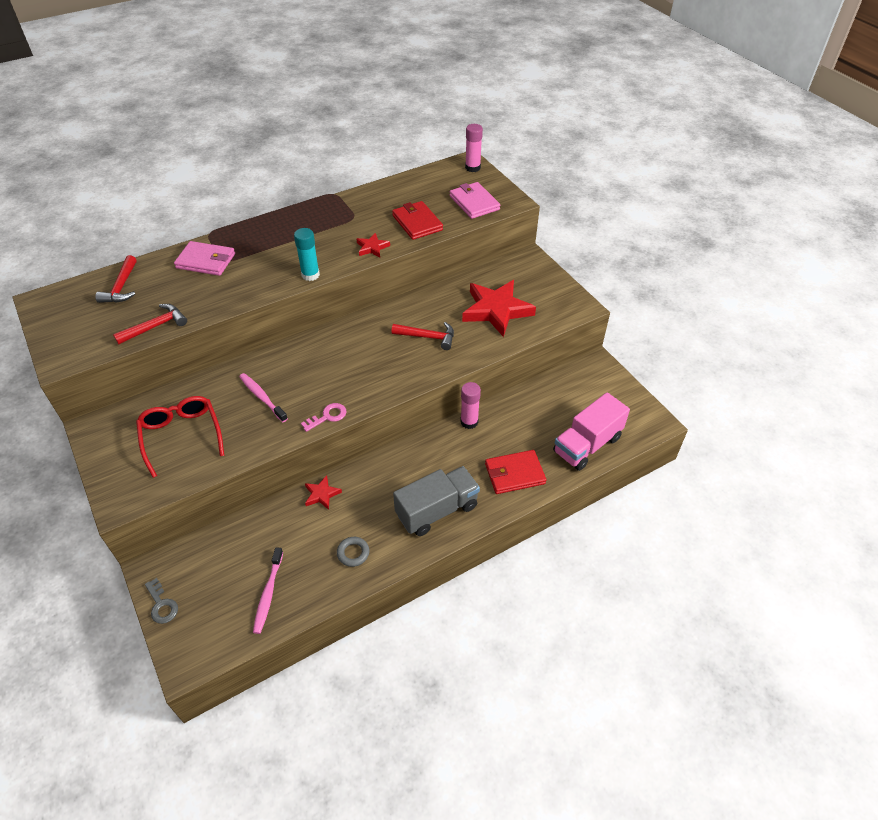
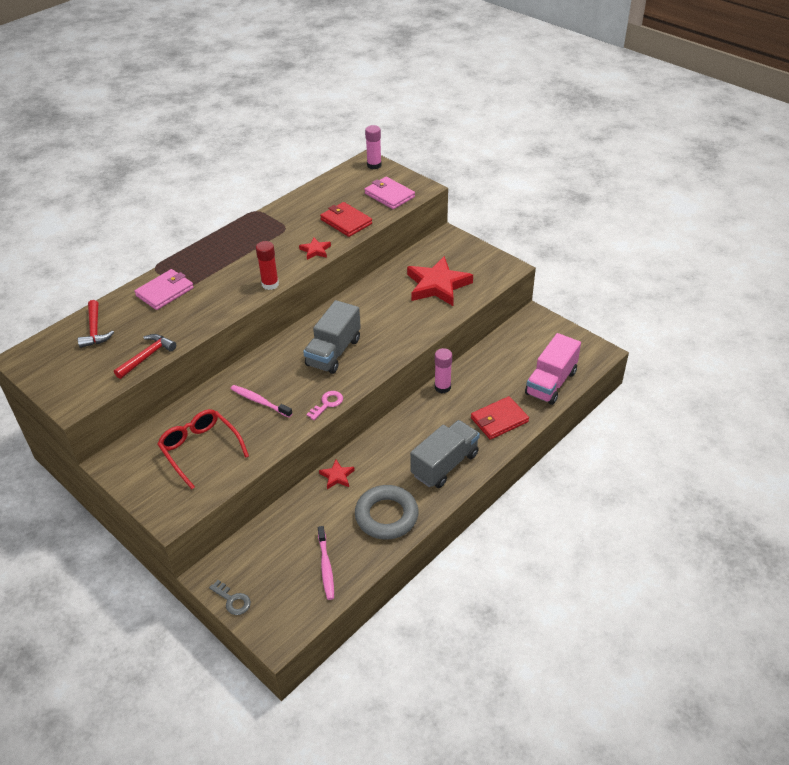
camera: 15 degrees left, 5 degrees down
(206, 261) = (165, 292): pink wallet -> pink wallet turned 45 degrees counterclockwise
(310, 275) = (270, 284): turquoise glue stick -> red glue stick
(353, 553) = (386, 516): grey ring -> grey ring, size x2.12
(359, 360) = (333, 352): none -> grey truck
(428, 337) = (387, 320): red hammer -> none

